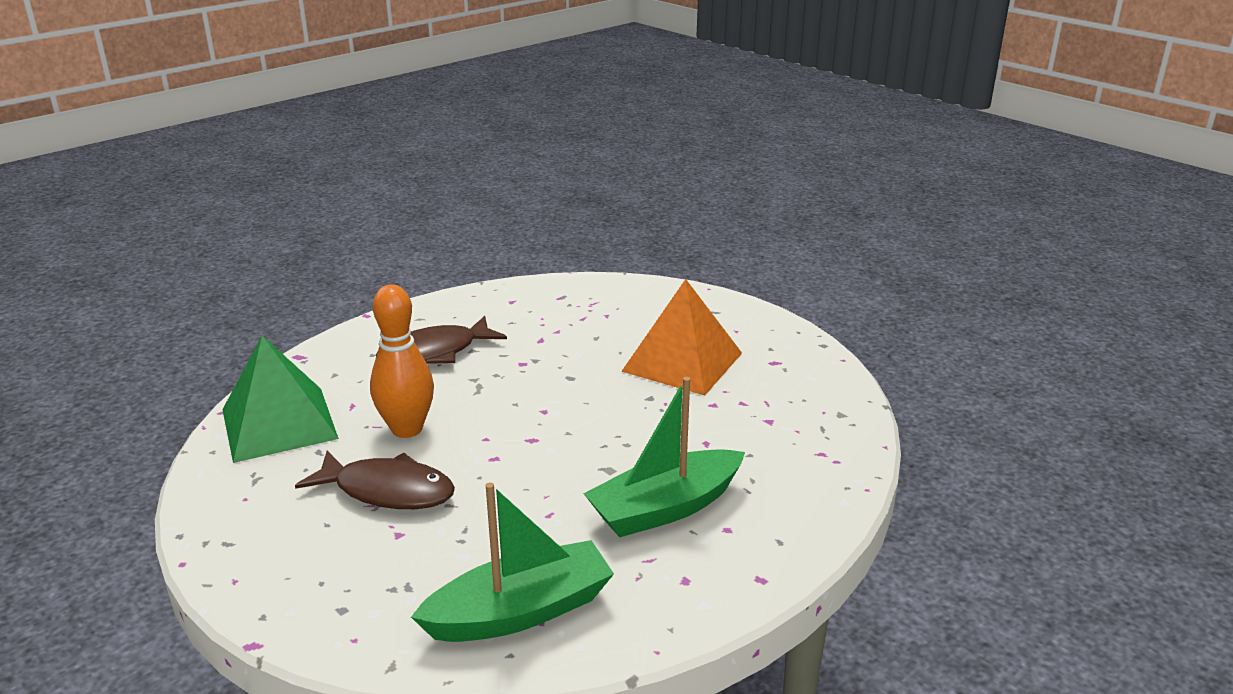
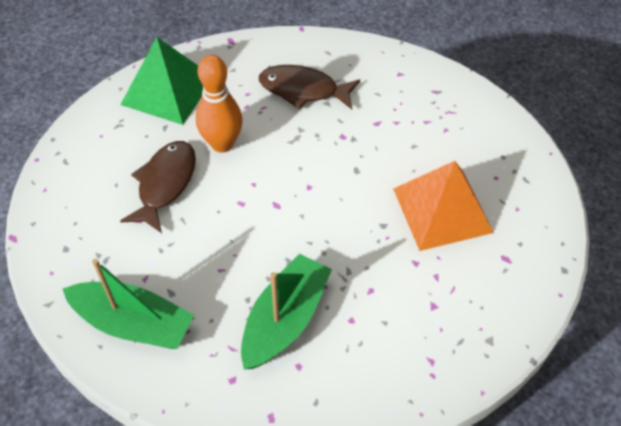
camera: 45 degrees right, 25 degrees up
(387, 491) = (165, 184): brown fish -> brown fish turned 135 degrees counterclockwise
(666, 508) = (284, 320): green boat -> green boat turned 105 degrees clockwise

